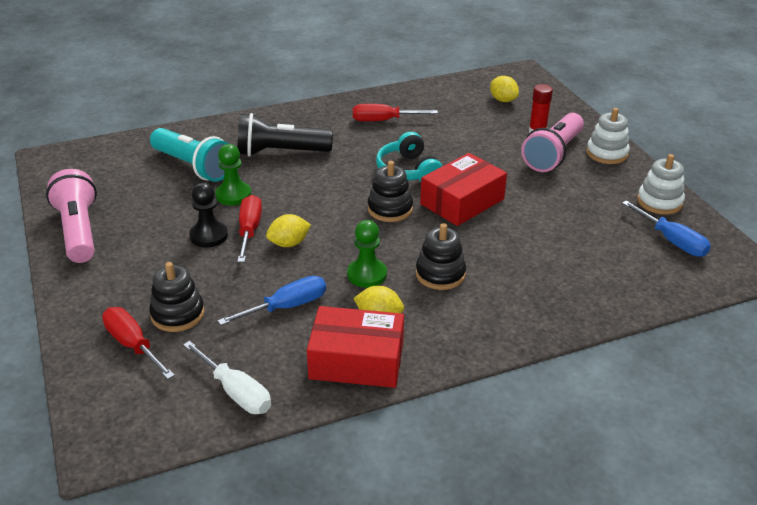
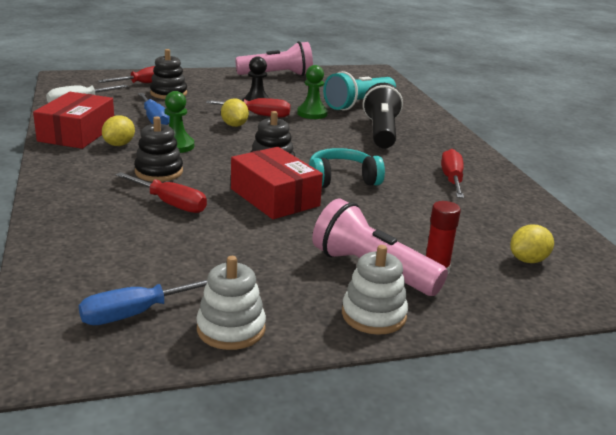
camera: 95 degrees right, 10 degrees down
(505, 255) = (170, 204): none -> red screwdriver

